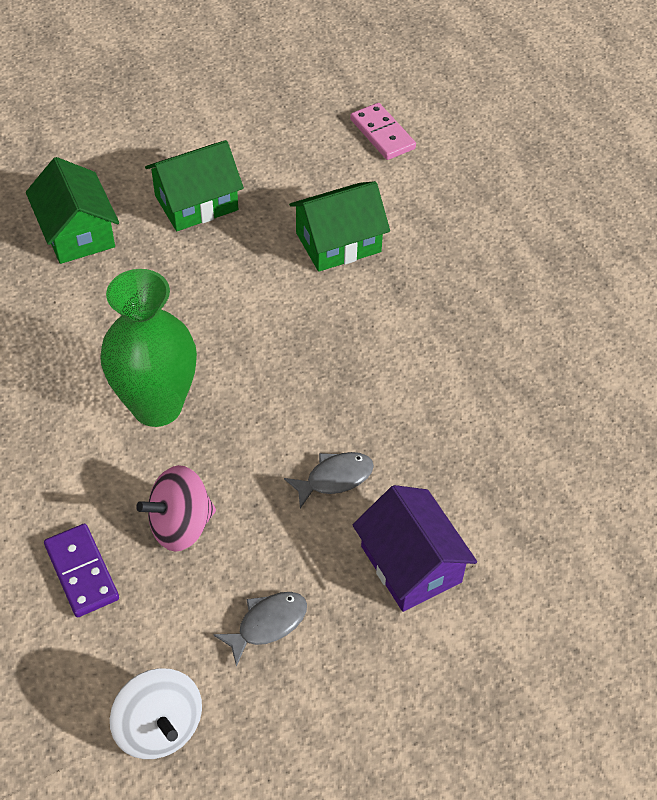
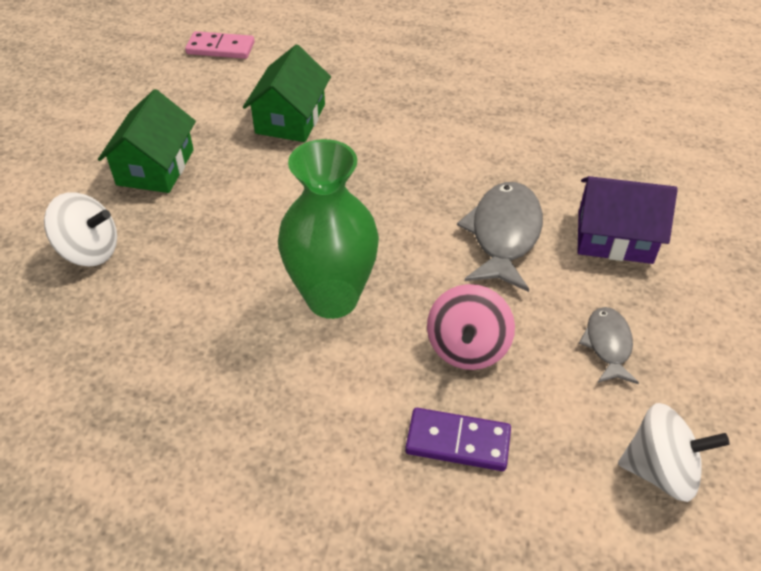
camera: 50 degrees left, 5 degrees down
(77, 232) = (90, 251): green house -> white spinning top
(334, 478) = (504, 235): grey fish -> grey fish, size x1.74

